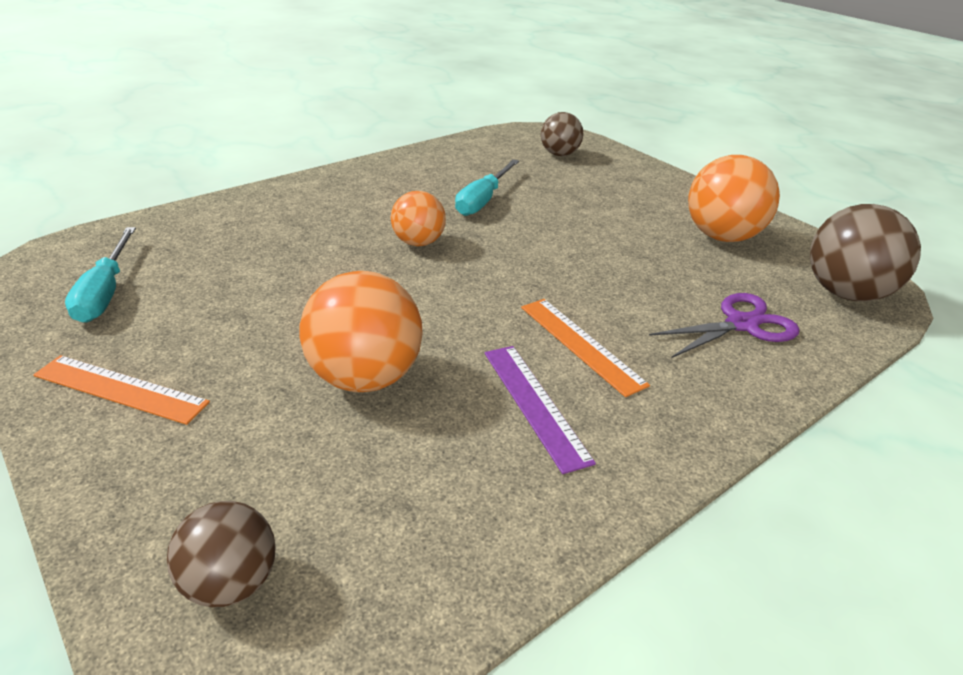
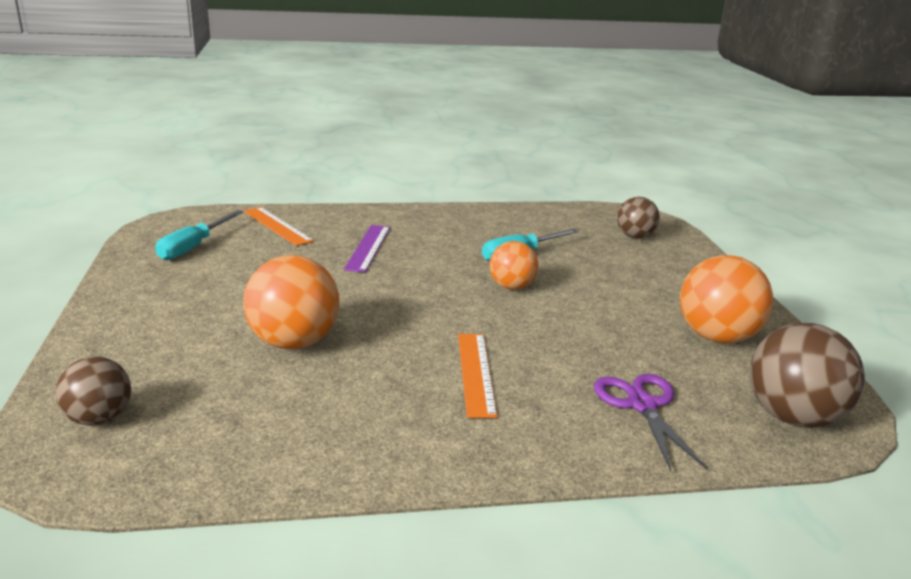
camera: 30 degrees right, 10 degrees down
(120, 389) = (147, 301): orange ruler -> orange ruler (277, 226)
(418, 242) = (431, 271): orange ball -> orange ball (512, 287)
(535, 404) = (391, 397): purple ruler -> purple ruler (368, 247)
(741, 324) = (642, 405): purple scissors -> purple scissors turned 105 degrees counterclockwise

